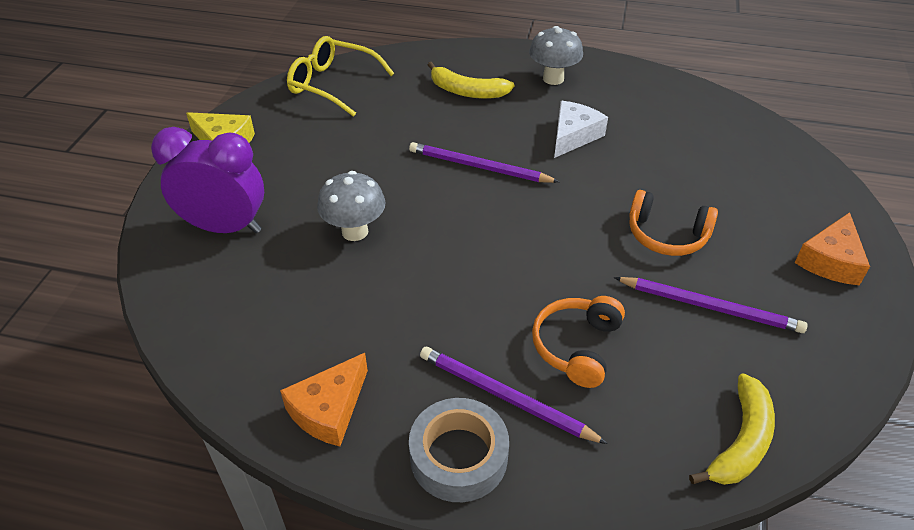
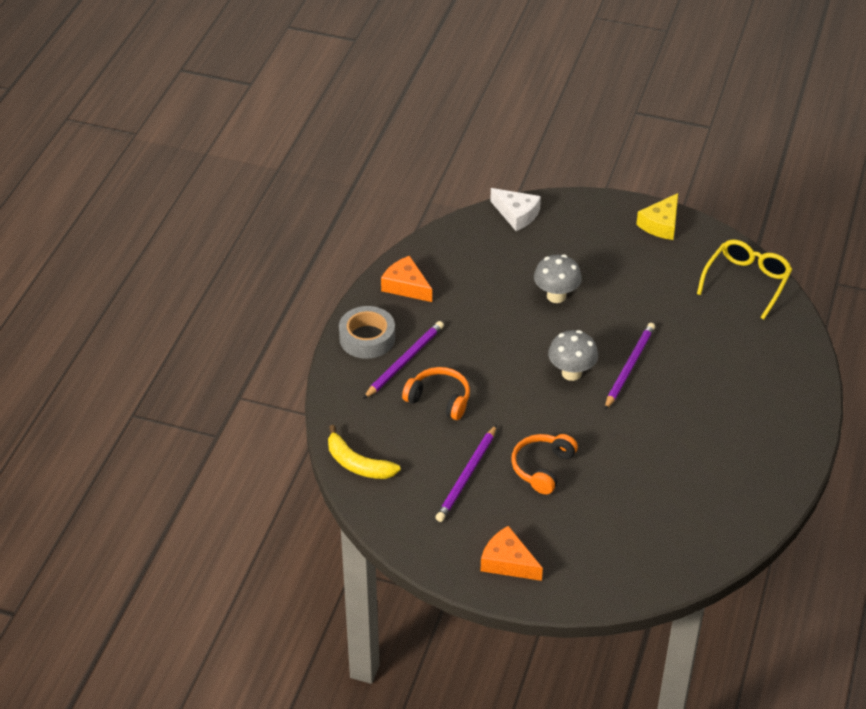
camera: 95 degrees right, 0 degrees up
(225, 227) = (563, 233): purple clock -> none
(467, 91) = (739, 367): yellow banana -> none
(553, 78) = (764, 430): grey mushroom -> grey mushroom (571, 373)
(573, 136) = (672, 431): white cheese -> white cheese (516, 214)

